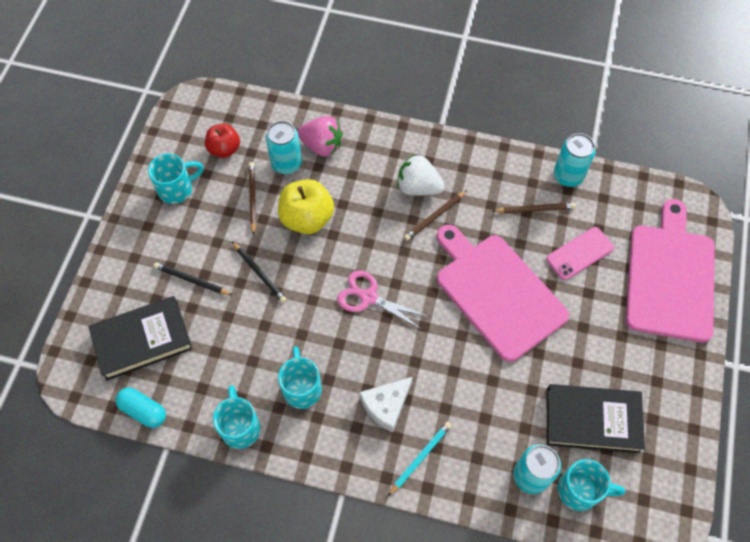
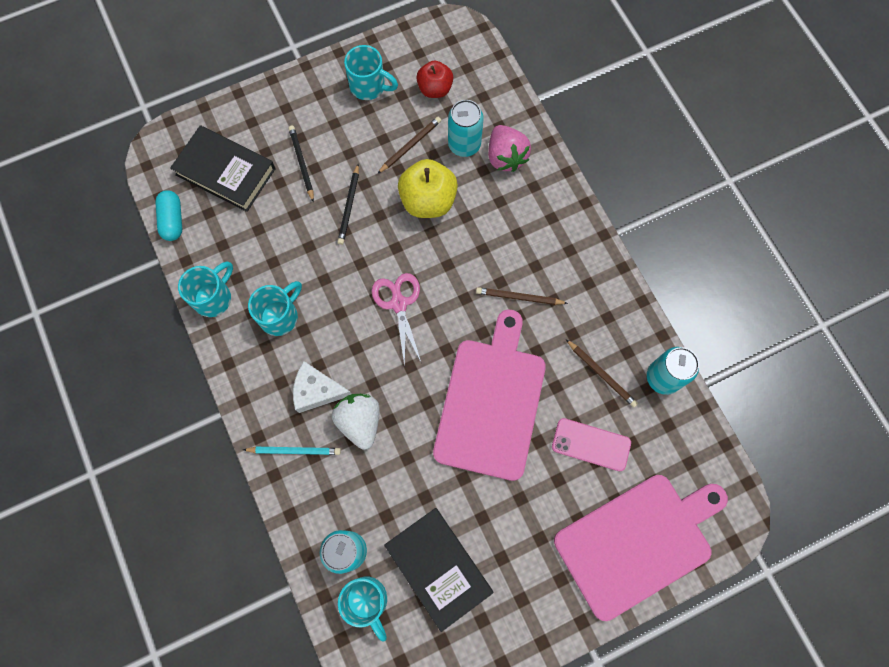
camera: 50 degrees right, 10 degrees up
(418, 187) = (535, 262): white strawberry -> white strawberry (360, 422)

